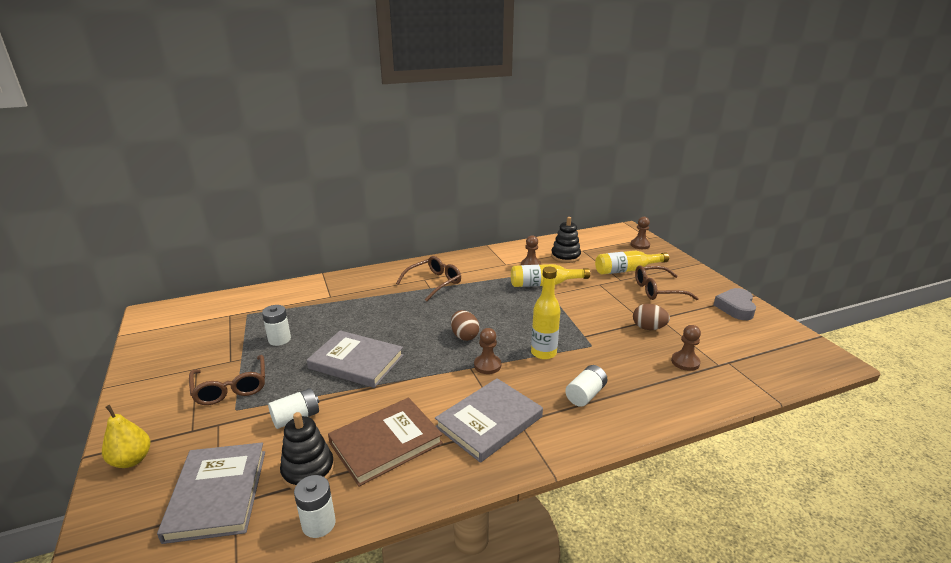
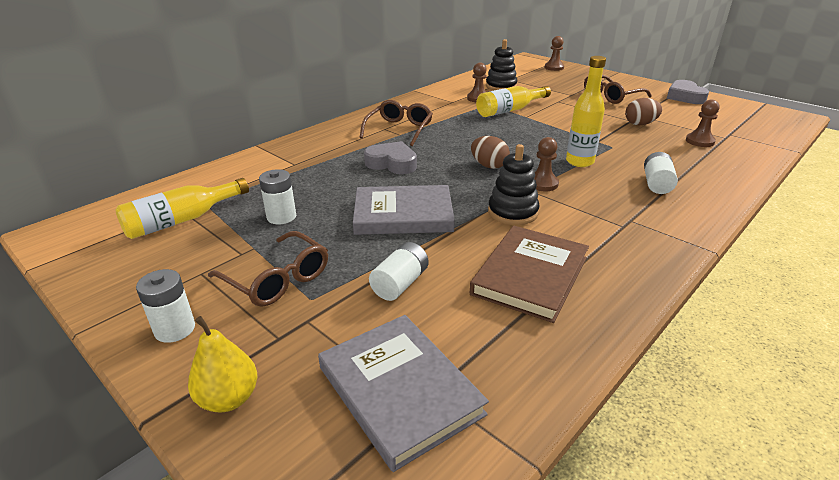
camera: 25 degrees left, 5 degrees up
(308, 470) = (479, 328): black stacking toy -> black stacking toy (512, 212)
(318, 524) = (557, 373): white battery -> white battery (175, 329)
(395, 314) = (392, 163): none -> grey heart
(489, 422) = (604, 228): grey book -> none
(626, 270) = (567, 87): yellow bottle -> yellow bottle (182, 220)

